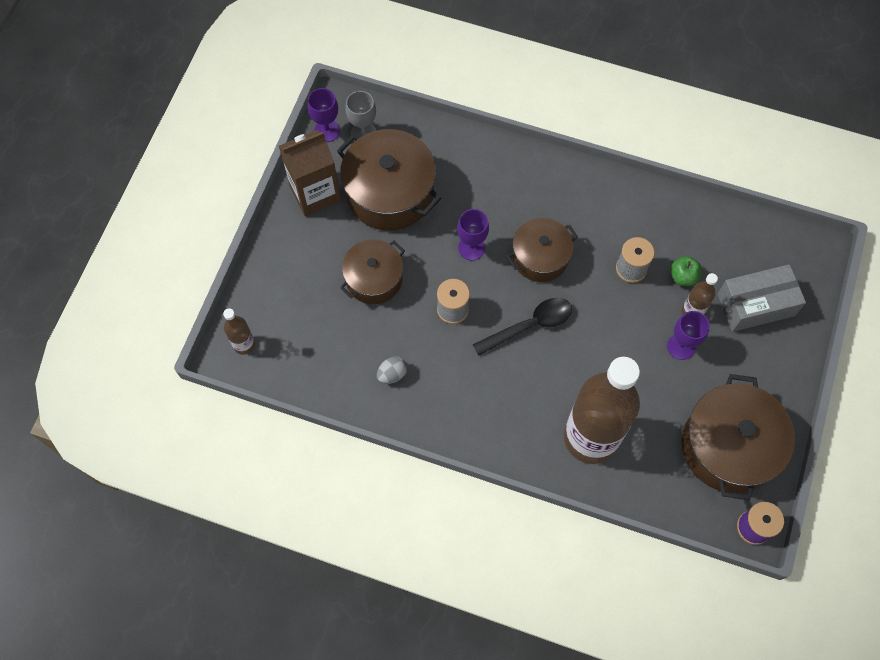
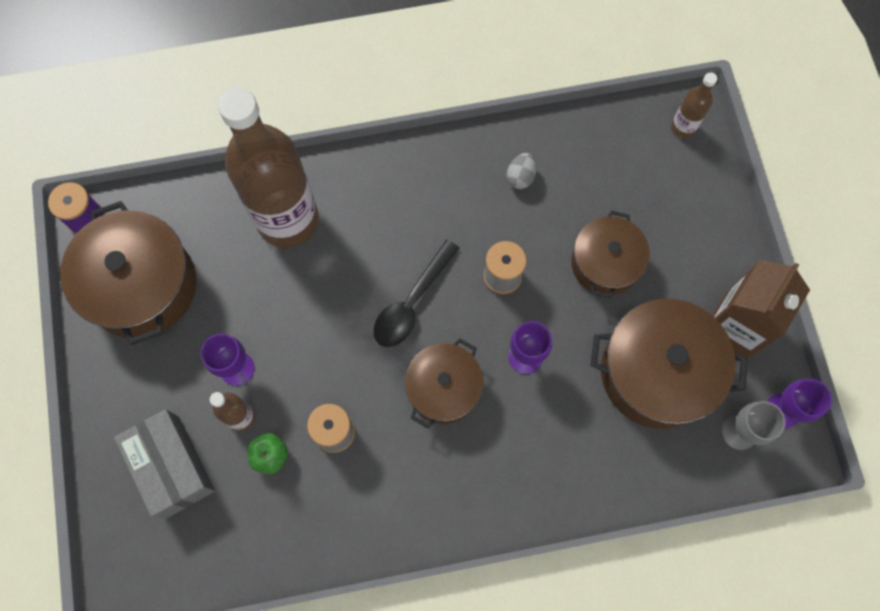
camera: 150 degrees right, 5 degrees up
(755, 305) = (172, 466): grey box -> grey box turned 75 degrees counterclockwise

